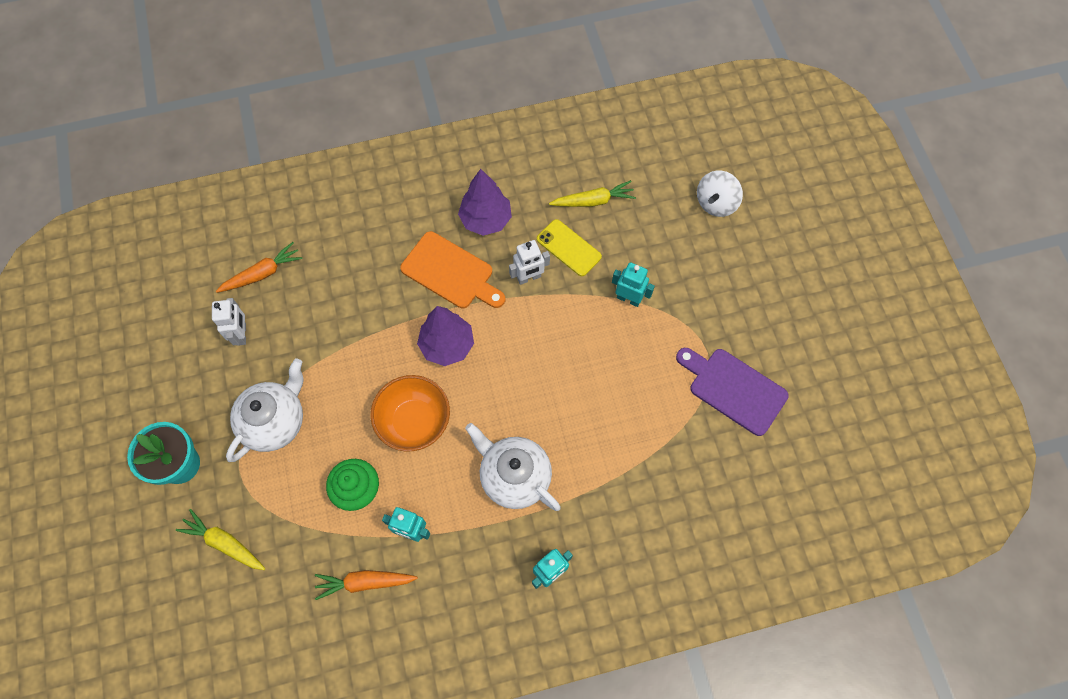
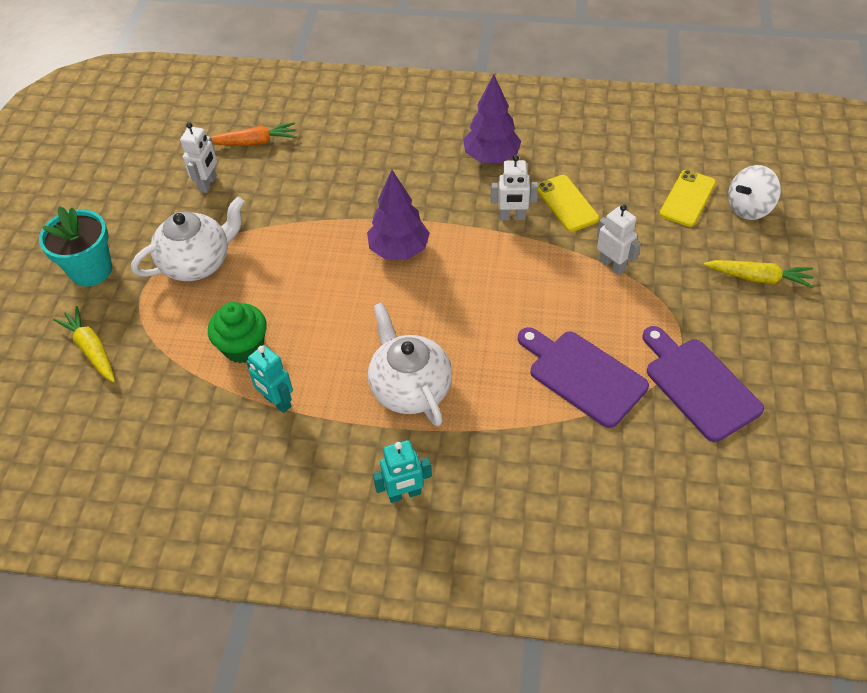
camera: 25 degrees right, 15 degrees down
(365, 582) = (205, 432): orange carrot -> none
(414, 422) = (331, 305): orange bowl -> none
(451, 272) = (434, 190): orange cutting board -> none
(593, 201) = (612, 171): yellow carrot -> yellow carrot (758, 278)
(628, 298) = (612, 265): turquoise robot -> white robot
(644, 413) = (583, 375): none -> purple cutting board
(664, 209) = (687, 198): none -> yellow phone

